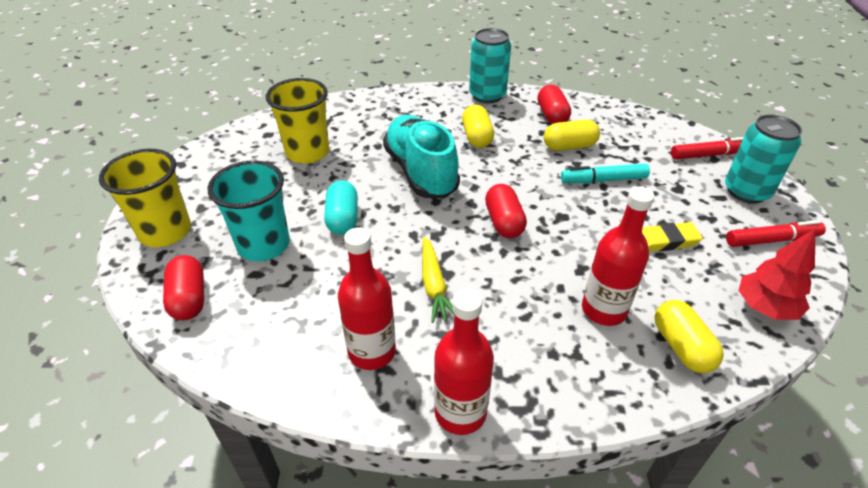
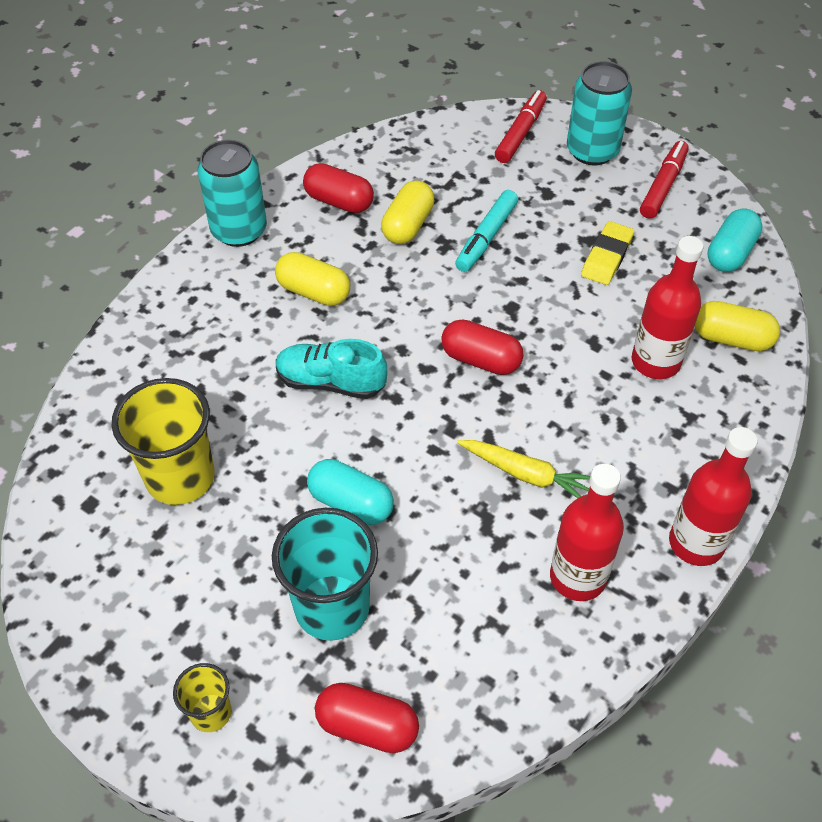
camera: 55 degrees left, 10 degrees up
(165, 232) = (211, 713): yellow cup -> yellow cup, size x0.52
(421, 172) = (331, 382): turquoise shoe -> turquoise shoe, size x0.64
(765, 308) = (730, 253): red tree -> turquoise capsule

